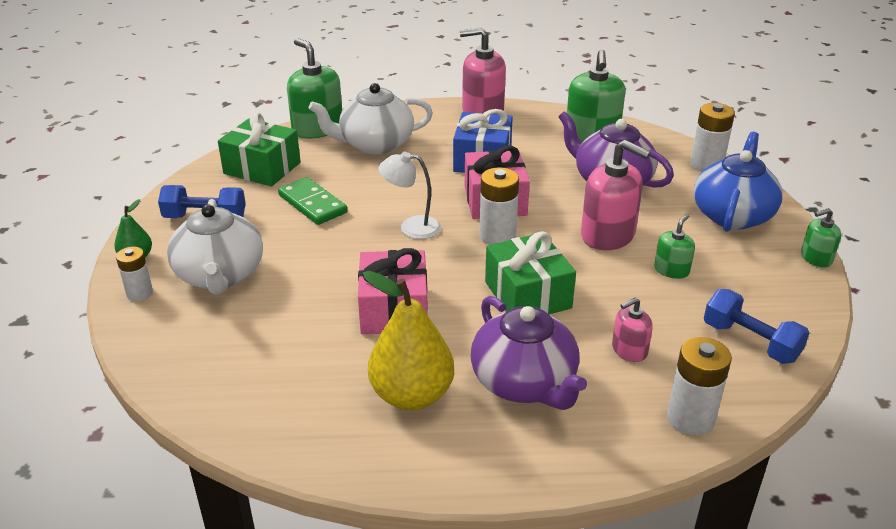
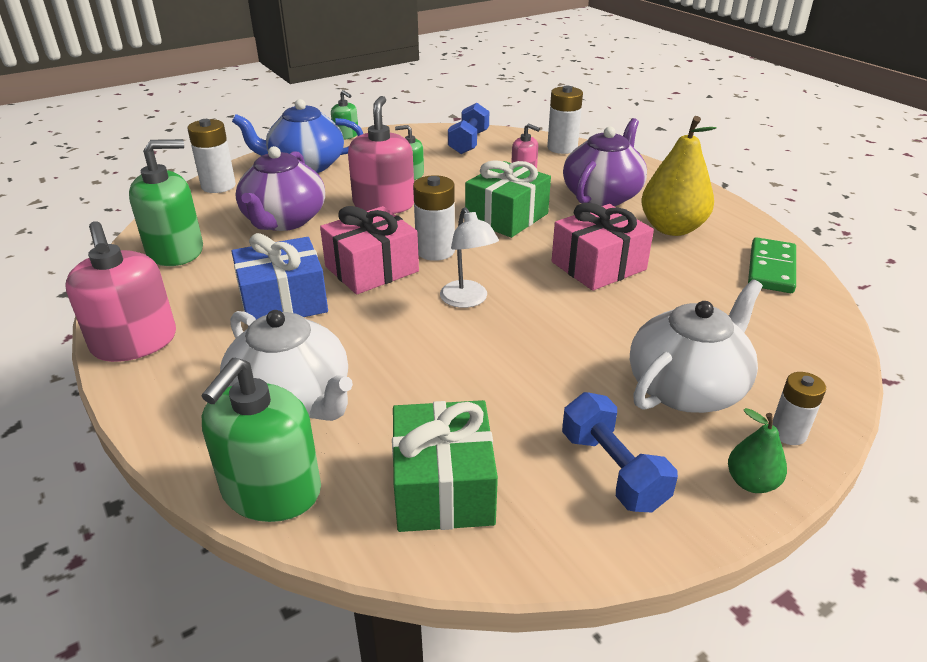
camera: 120 degrees left, 0 degrees up
(312, 204) = (490, 388): green domino -> green domino (771, 269)

